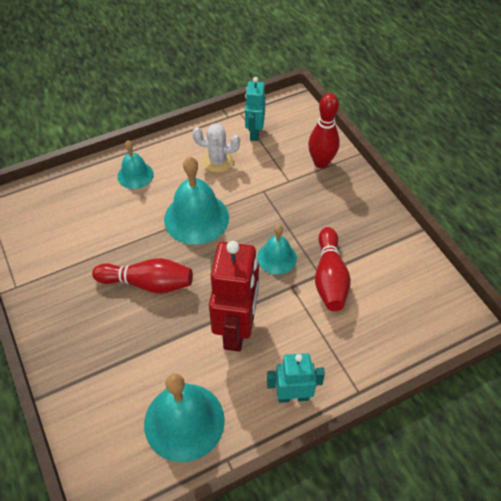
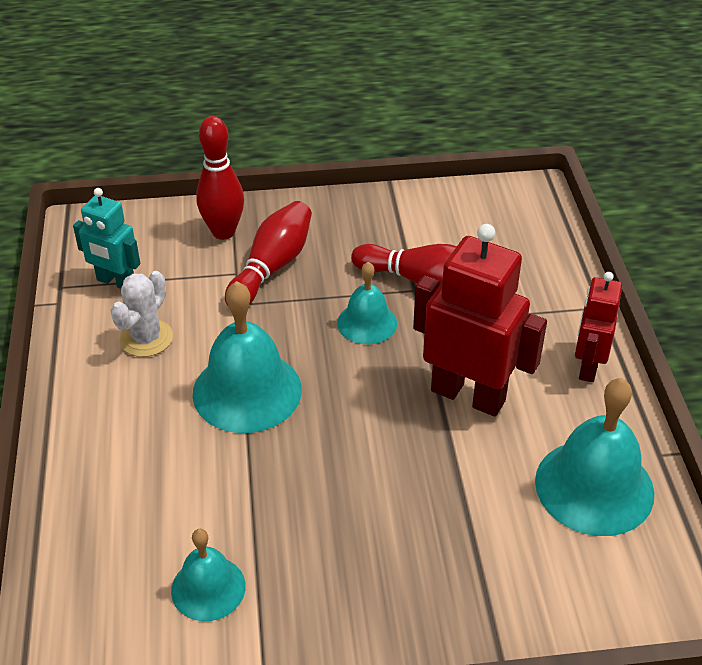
camera: 70 degrees left, 10 degrees down
(135, 175) = (107, 448): turquoise bell -> turquoise bell (208, 588)
(148, 283) = (344, 478): red bowling pin -> red bowling pin (272, 267)
(293, 396) = (588, 366): turquoise robot -> red robot

